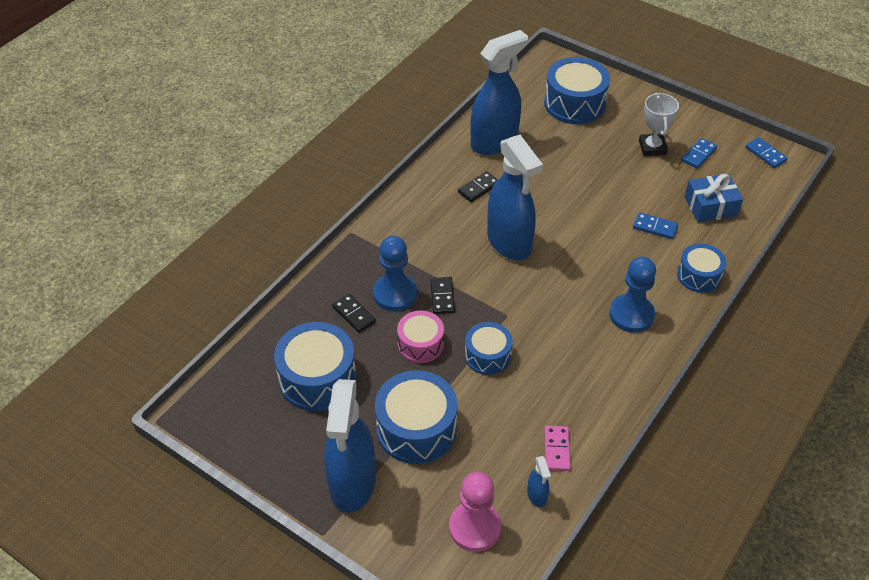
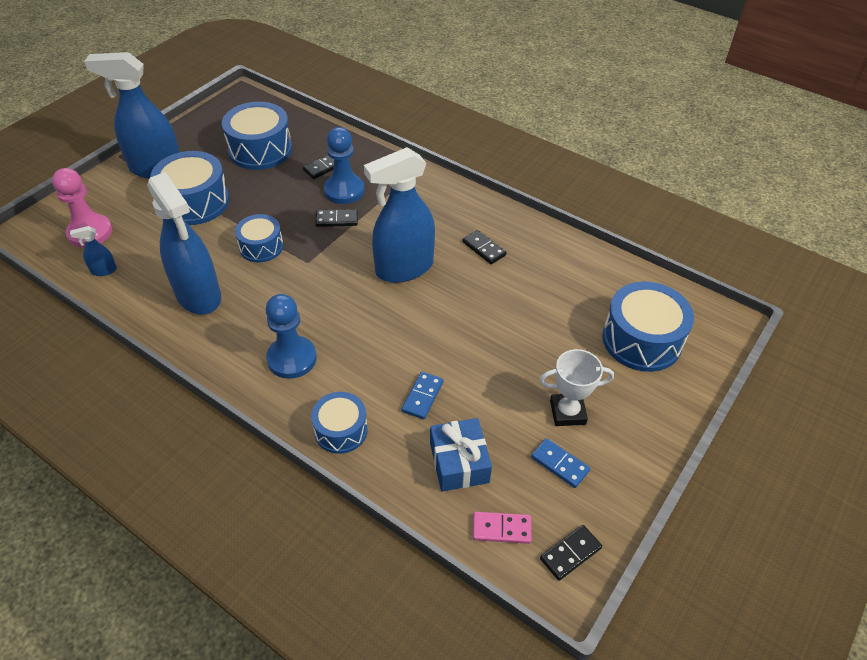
camera: 90 degrees right, 0 degrees up
(420, 344) = (283, 205): pink drum -> none
(494, 142) = (559, 264): blue spray bottle -> blue spray bottle (198, 296)
(557, 449) = (145, 287): pink domino -> pink domino (501, 529)
(765, 154) = (570, 553): blue domino -> black domino

